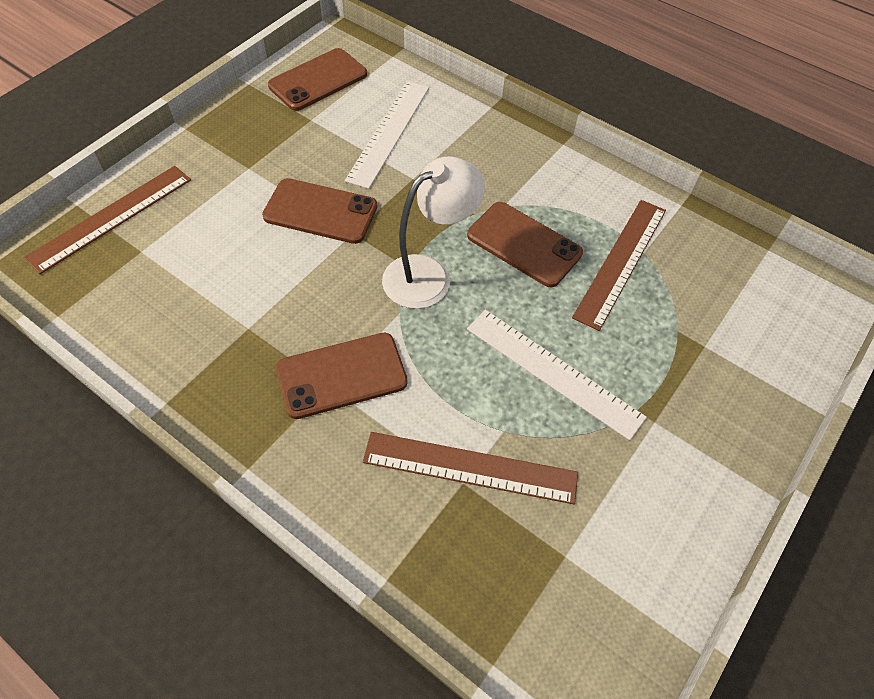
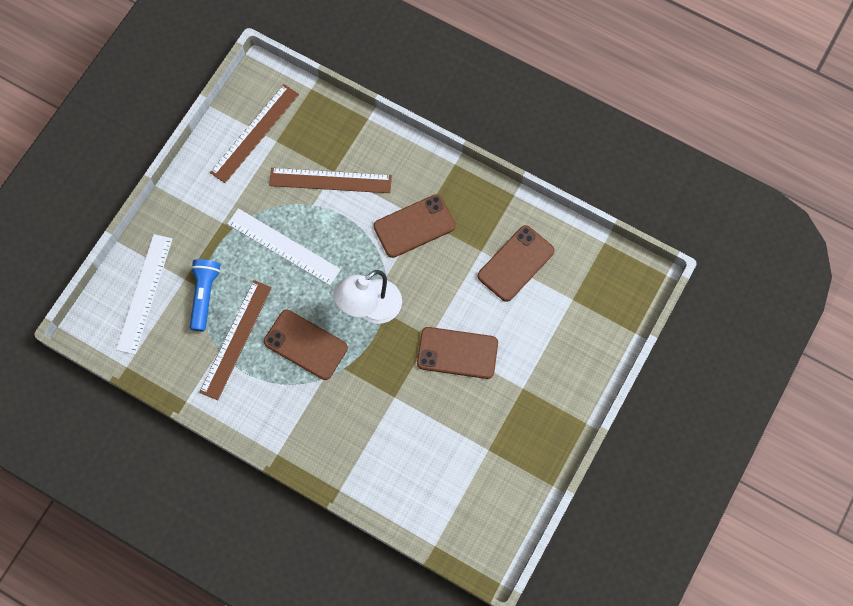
camera: 175 degrees right, 15 degrees up
(111, 217) = (605, 325): brown ruler -> brown ruler (255, 133)
(318, 80) = (494, 500): brown phone -> brown phone (516, 263)
(389, 132) = (421, 444): white ruler -> white ruler (144, 293)
(671, 320) = (204, 295): none -> blue flashlight

